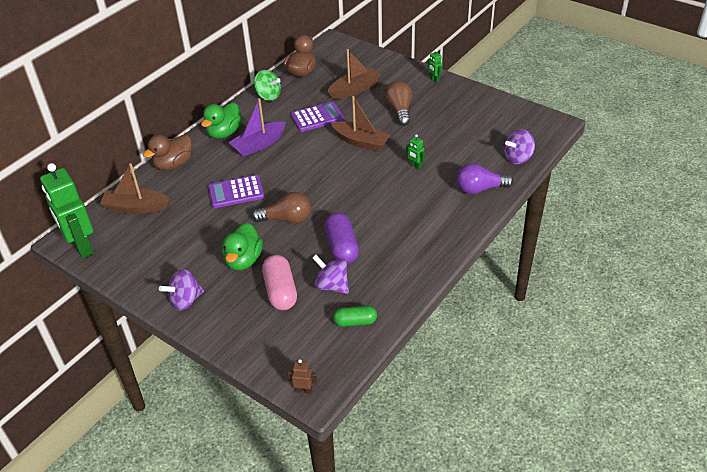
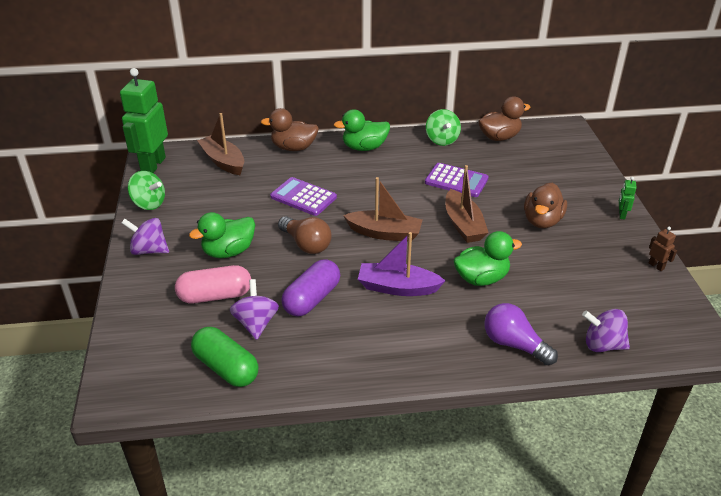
camera: 45 degrees right, 5 degrees down
(129, 273) = (149, 203): none -> green spinning top
(259, 144) = (376, 173): purple boat -> purple boat (397, 287)
(280, 291) = (215, 296): pink capsule -> pink capsule turned 45 degrees clockwise
(304, 390) = (109, 386): brown robot -> brown robot (656, 266)
(354, 89) = (526, 178): brown boat -> brown boat (384, 233)
(355, 322) = (226, 368): green capsule -> green capsule, size x1.56
(399, 110) = (542, 221): brown light bulb -> brown duck
(415, 166) = (481, 278): green robot -> green duck

